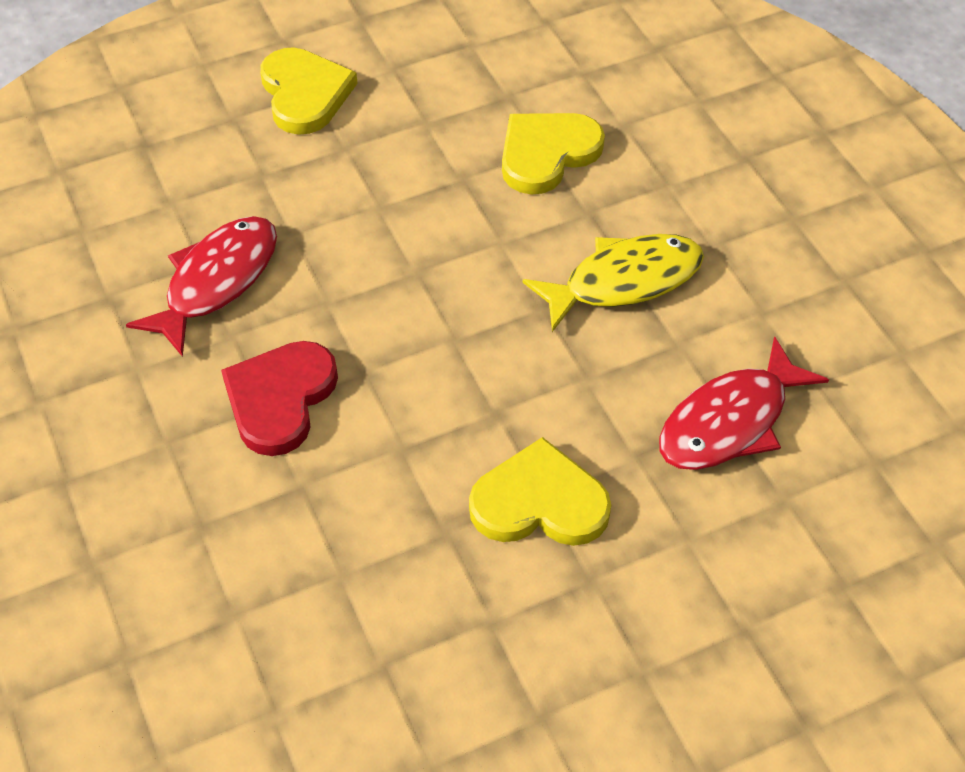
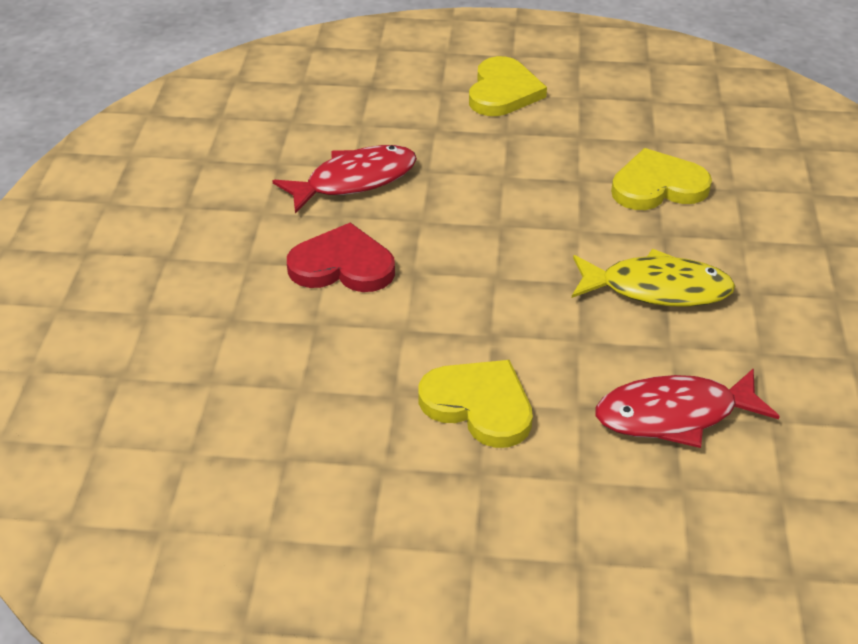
camera: 30 degrees right, 10 degrees down
(280, 399) = (342, 265): red heart -> red heart turned 45 degrees clockwise

